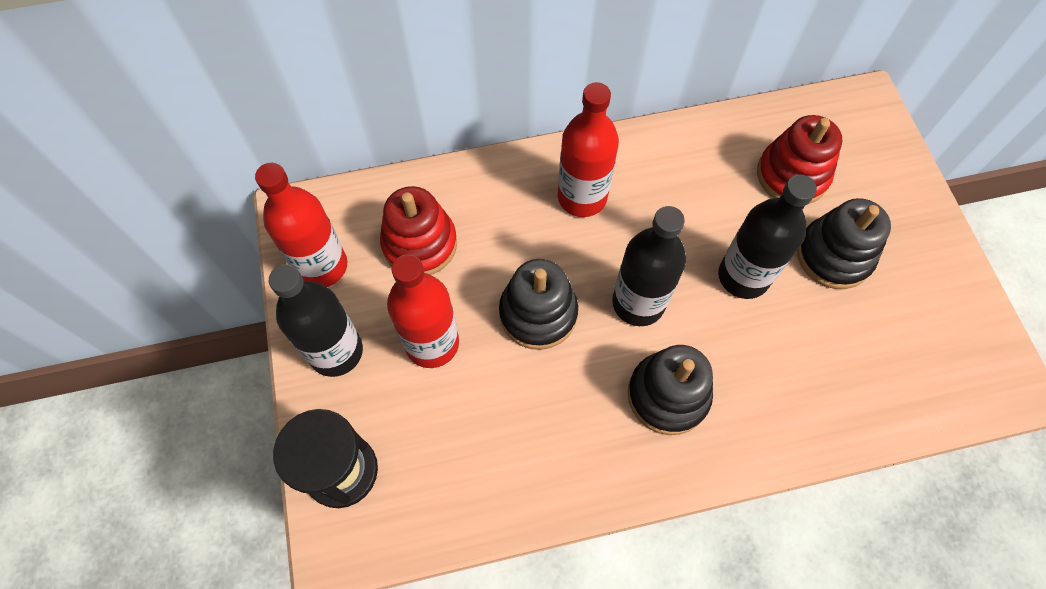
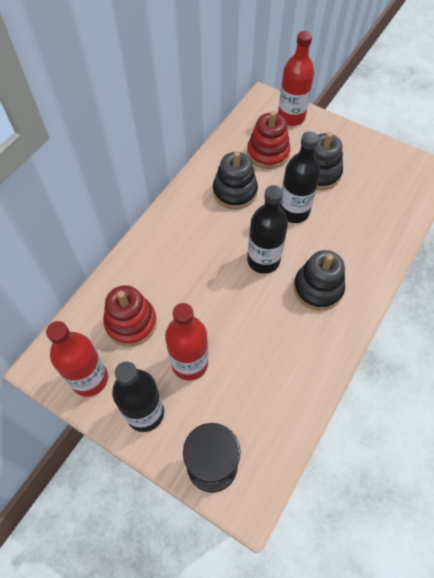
camera: 45 degrees left, 5 degrees down
(538, 313) = (224, 304): black stacking toy -> black stacking toy (235, 192)
(582, 197) = (187, 235): red bottle -> red bottle (291, 117)

